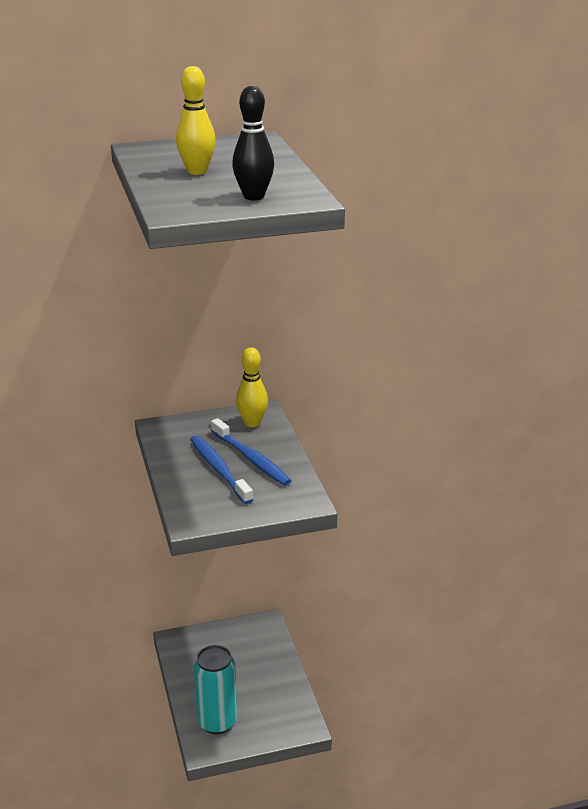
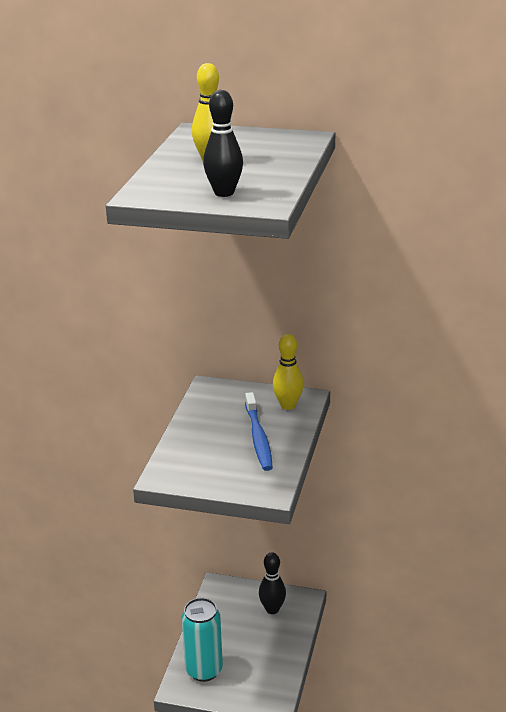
camera: 30 degrees right, 0 degrees up
(219, 469) = (223, 439): blue toothbrush -> none
(242, 643) = (272, 609): none -> black bowling pin

